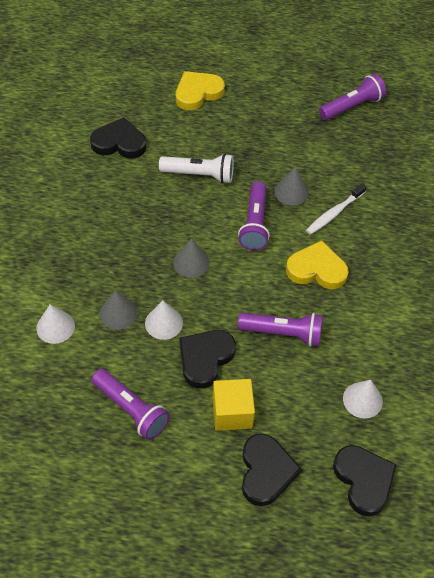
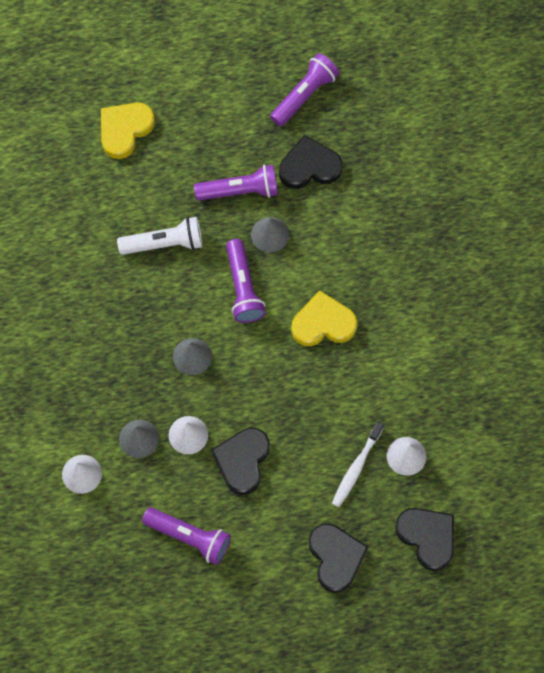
camera: 15 degrees left, 15 degrees up
(119, 143) = (61, 228): black heart -> black heart (309, 167)
(232, 413) = (286, 509): yellow cube -> none
(283, 333) = (310, 408): purple flashlight -> purple flashlight (240, 191)
(334, 213) = (323, 247): white toothbrush -> white toothbrush (356, 467)

